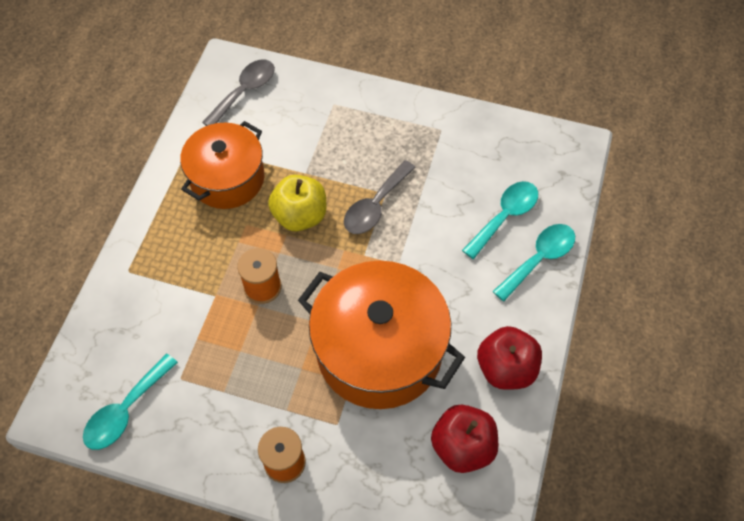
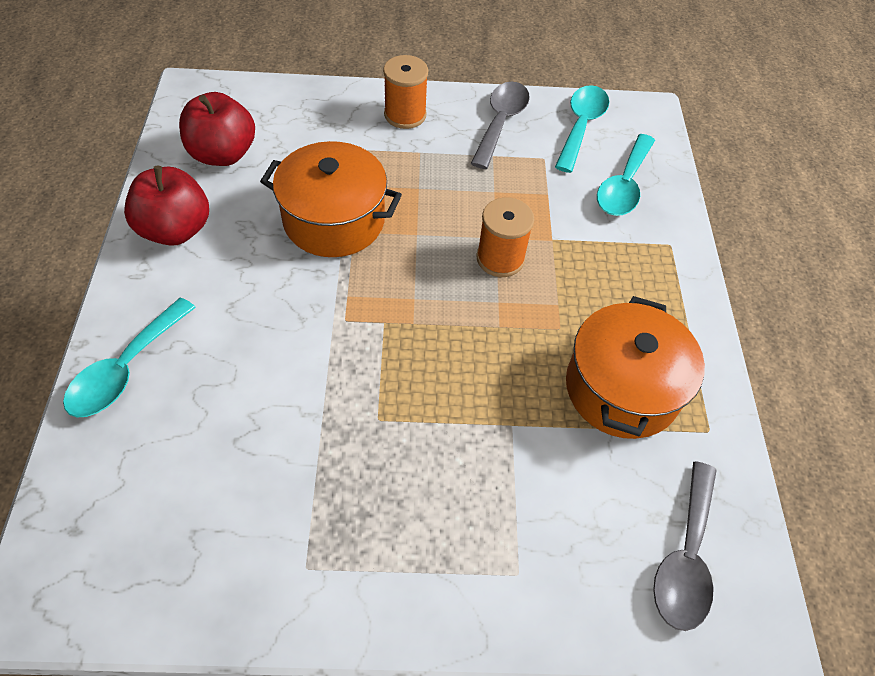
camera: 160 degrees right, 5 degrees down
(300, 216) = (492, 356): yellow apple -> none
(375, 205) = (387, 396): grey spoon -> grey spoon (500, 122)
(379, 350) = (334, 220): orange pot -> orange pot, size x0.66
(504, 216) = (180, 424): turquoise spoon -> turquoise spoon (624, 186)

